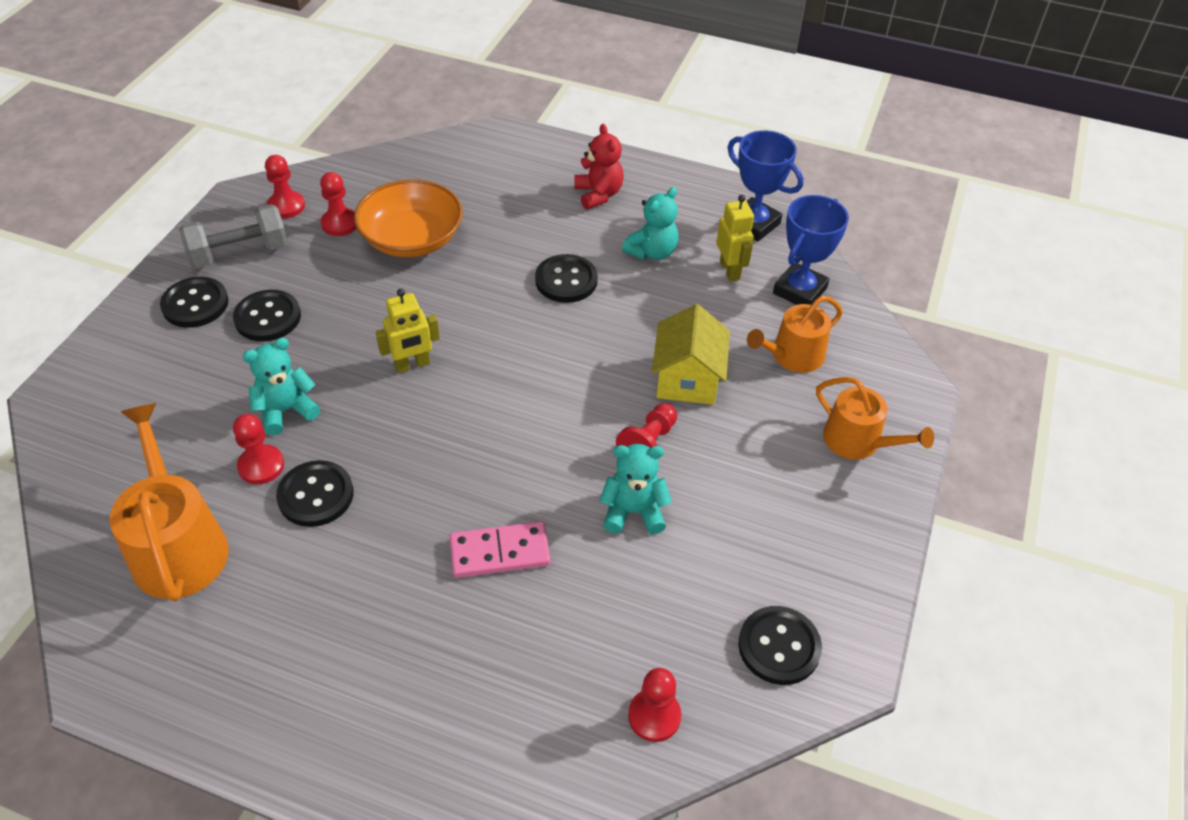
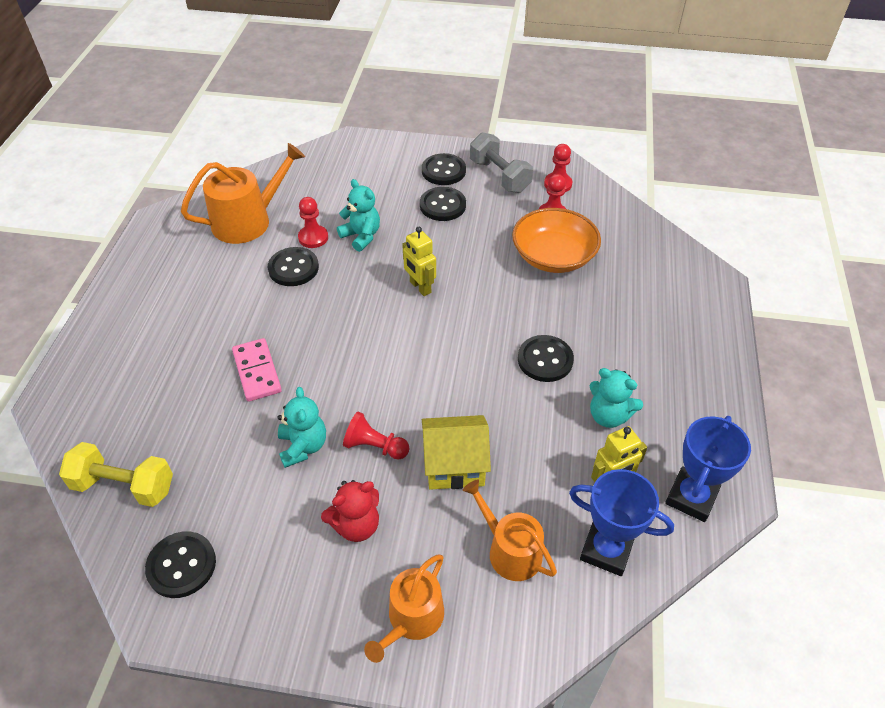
camera: 80 degrees right, 0 degrees up
(598, 194) = (669, 363): red teddy bear -> red teddy bear (356, 525)
(654, 716) = (124, 486): red pawn -> yellow dumbbell

